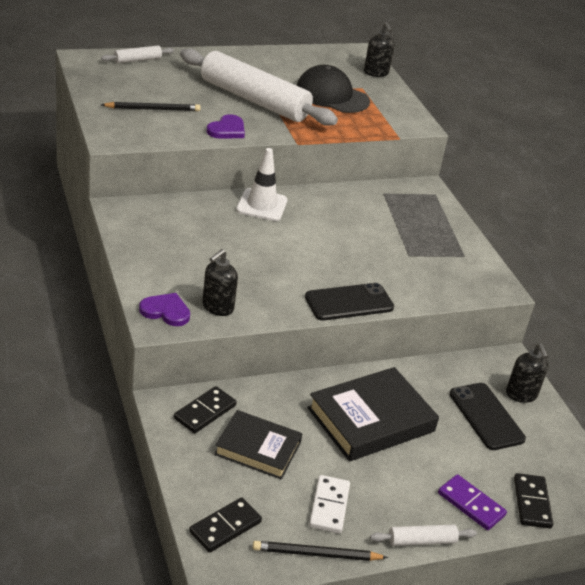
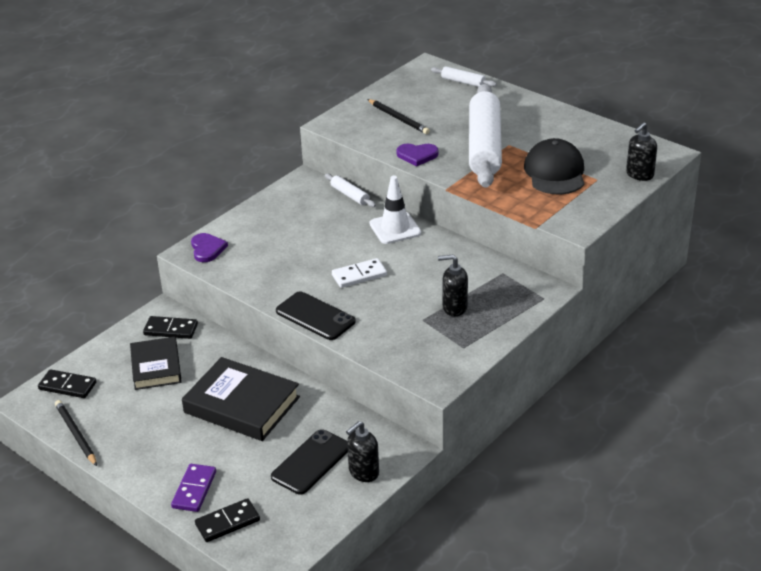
camera: 65 degrees right, 0 degrees up
(217, 307) = (237, 266): black soap dispenser -> black soap dispenser (454, 307)
(329, 506) = (128, 421): white domino -> white domino (359, 275)
(421, 541) = (131, 478): white rolling pin -> white rolling pin (350, 195)

